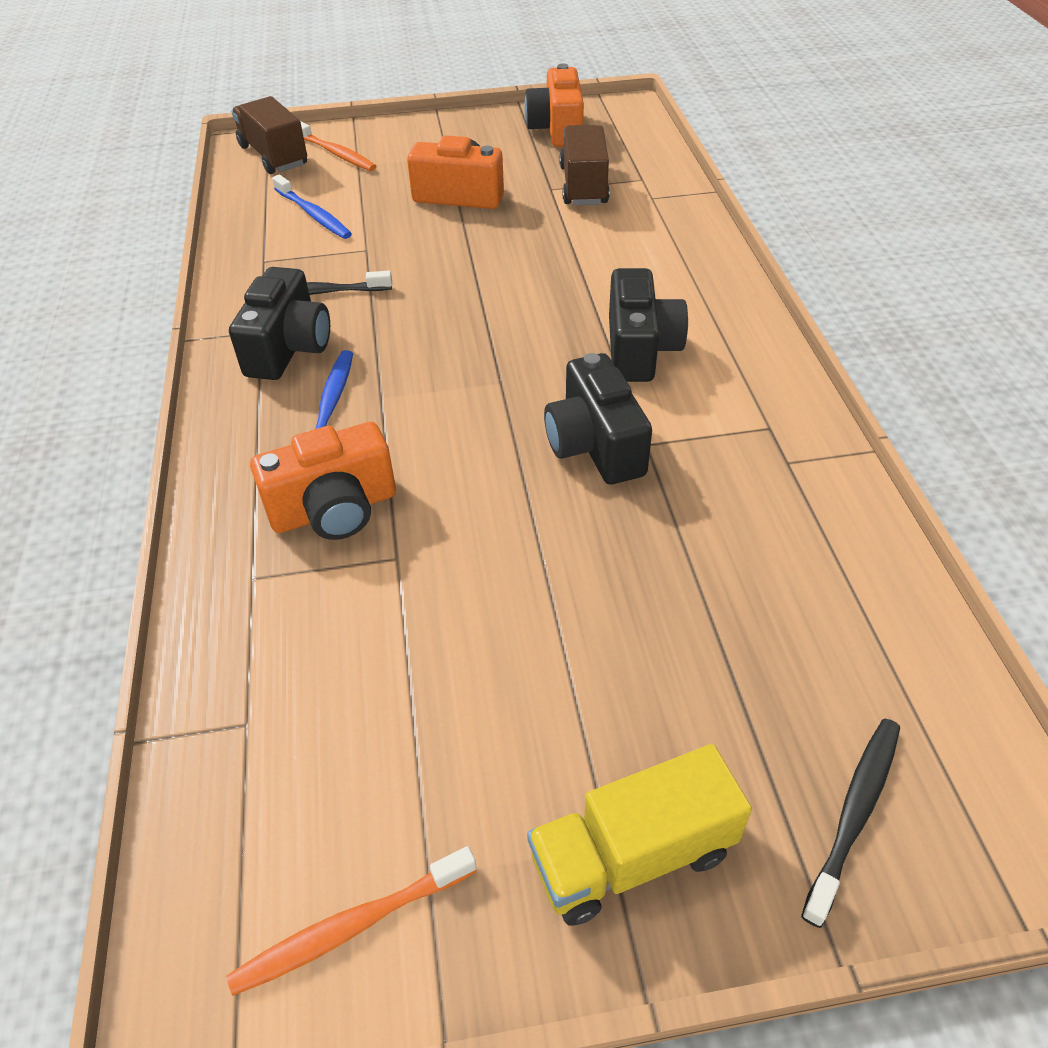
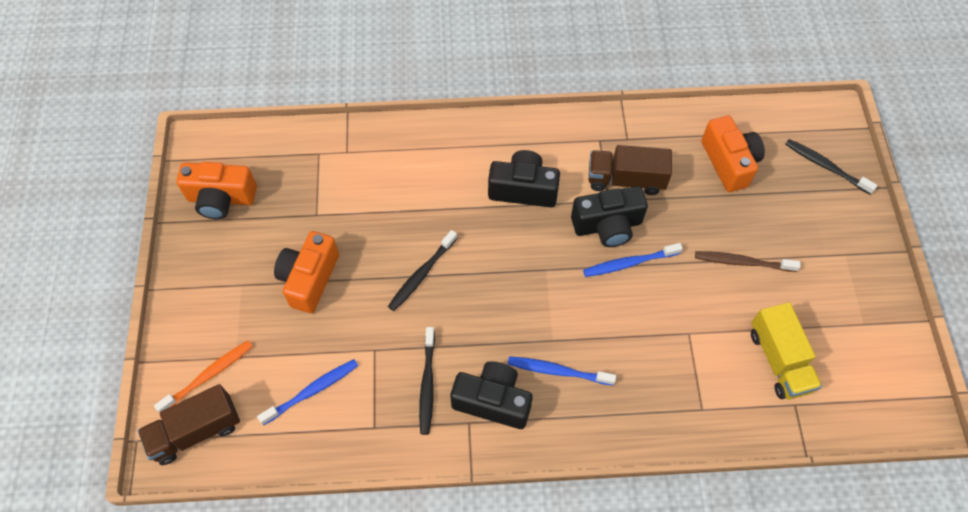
camera: 85 degrees left, 15 degrees up
(334, 509) = (651, 366): orange camera -> orange camera (729, 162)
(352, 926) = (887, 354): orange toothbrush -> none
(477, 273) = (422, 274): none -> black toothbrush
(526, 475) = (629, 263): none -> blue toothbrush
(554, 639) = (743, 262): none -> brown toothbrush
(583, 185) = (318, 192): brown truck -> brown truck (625, 179)
(632, 855) = (849, 247): yellow truck -> yellow truck (779, 360)

